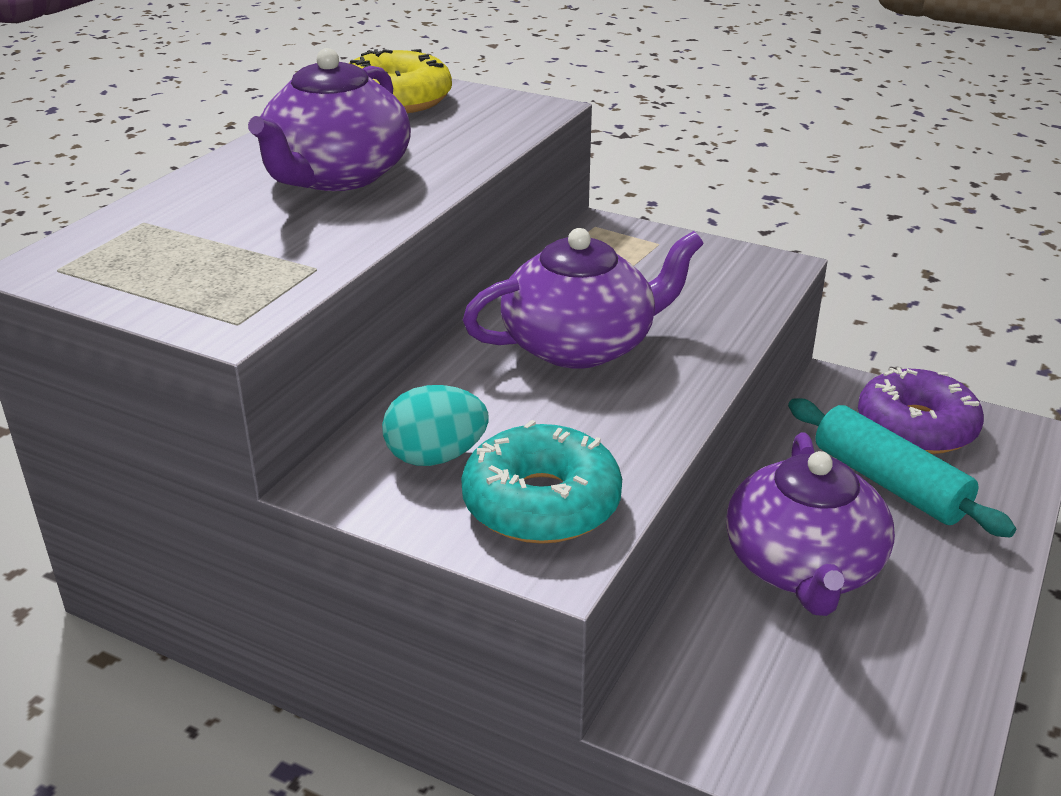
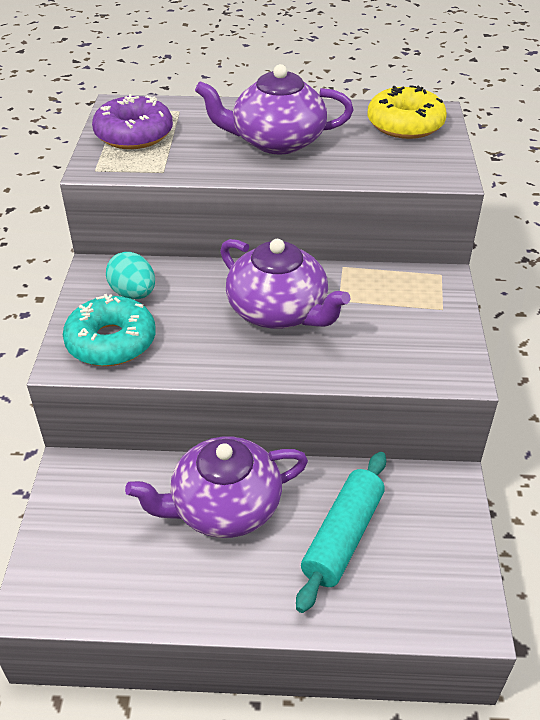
camera: 65 degrees right, 10 degrees up
(916, 427) = (428, 542): purple donut -> purple donut (134, 134)

